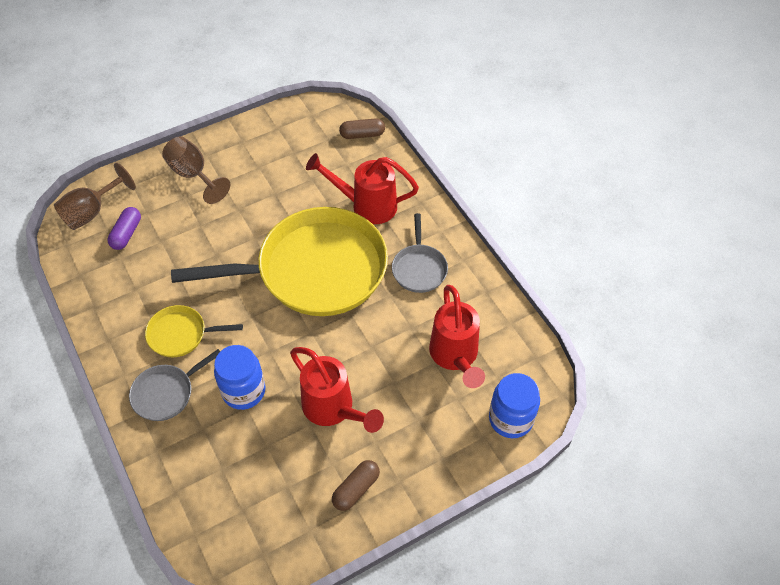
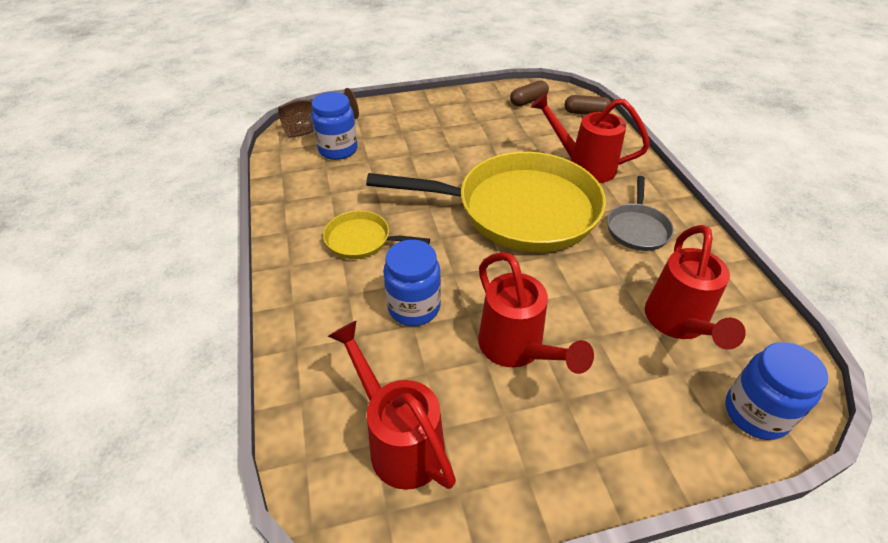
camera: 15 degrees right, 10 degrees down
(126, 234) = (338, 150): purple capsule -> blue jar
(166, 393) = (327, 291): grey pan -> none
(193, 175) = (415, 118): brown goblet -> none
(259, 503) = (399, 440): none -> red watering can
(356, 489) = (531, 454): brown capsule -> brown capsule (528, 101)

